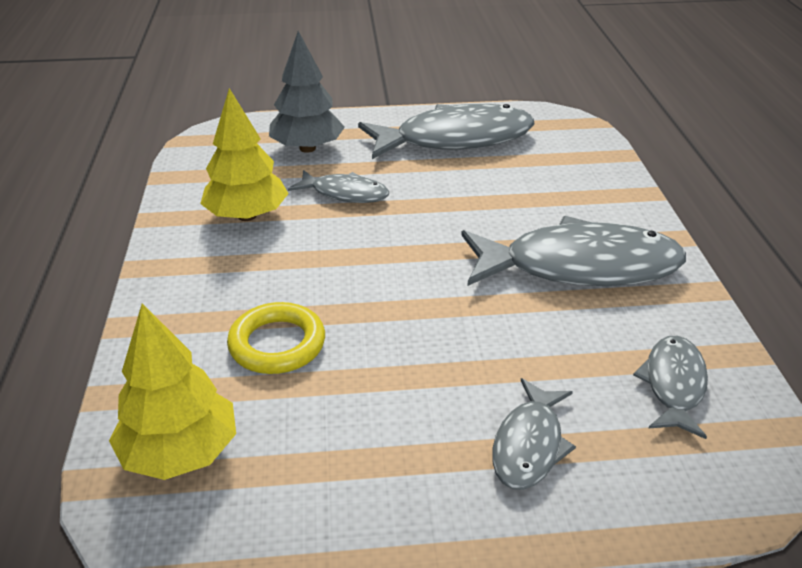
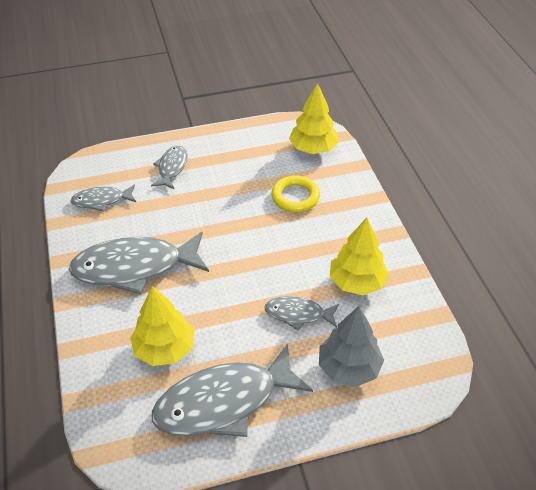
camera: 170 degrees right, 10 degrees up
(524, 181) = (164, 349): none -> yellow tree
(673, 385) = (101, 201): grey fish -> grey fish turned 75 degrees clockwise

